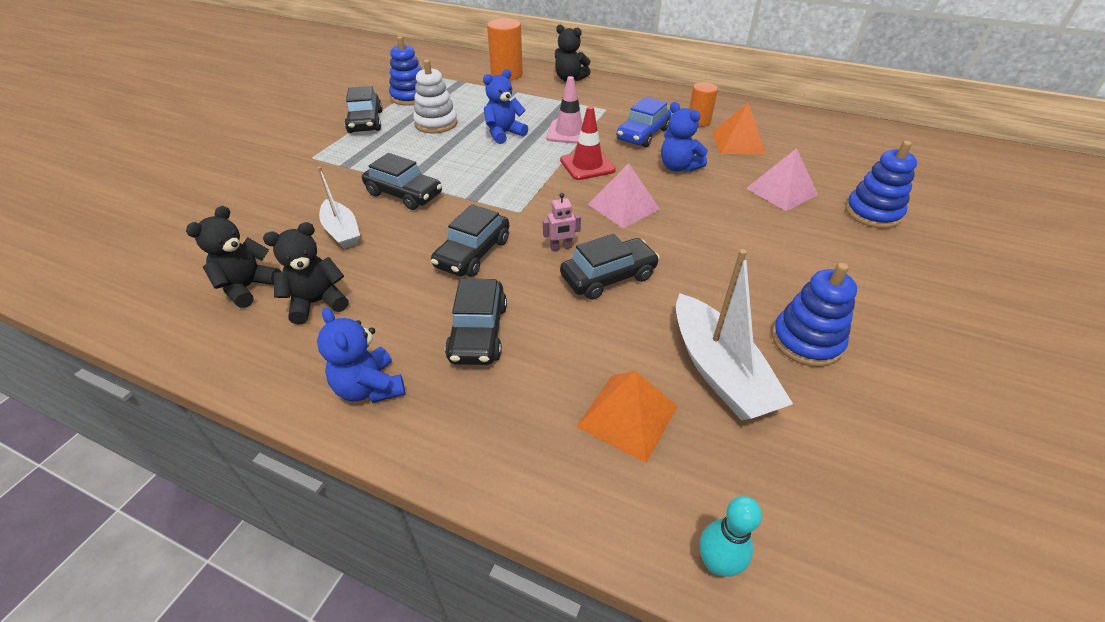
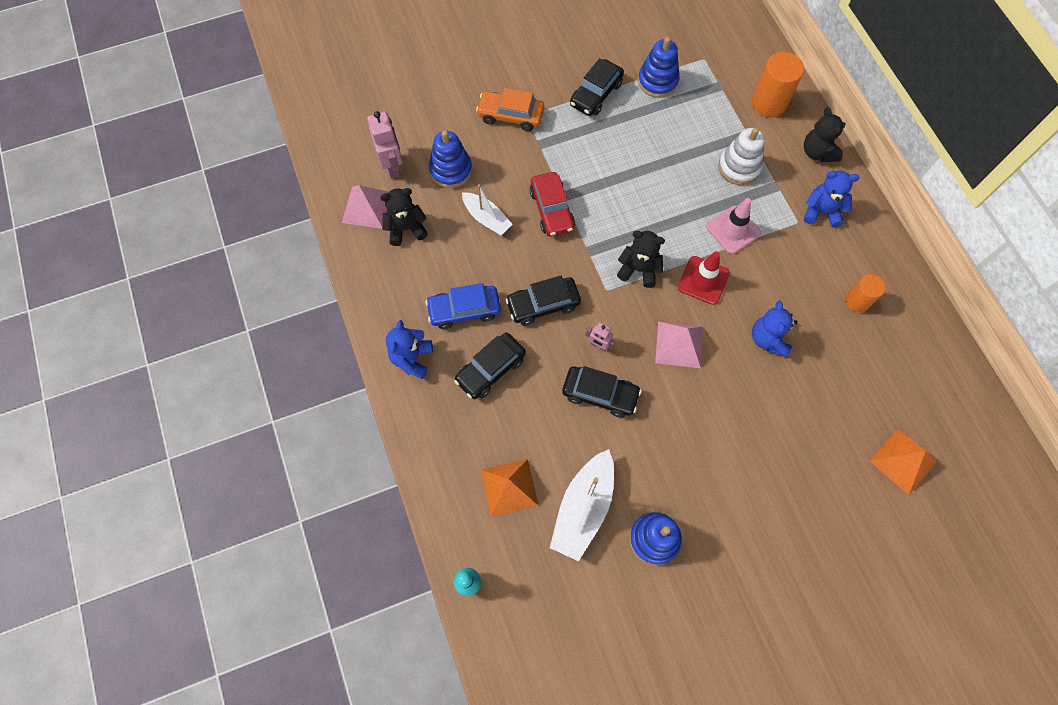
camera: 45 degrees right, 25 degrees up
(183, 252) = (392, 166): none -> pink robot
(295, 164) = (510, 116): none -> orange car
(317, 302) = (431, 273): black teddy bear -> black teddy bear (639, 269)
(342, 231) = (487, 218): white boat -> white boat turned 60 degrees counterclockwise
(404, 194) = (552, 209): black car -> red car
(436, 123) = (644, 137): white stacking toy -> white stacking toy (739, 167)
(504, 134) = (682, 191): blue teddy bear -> blue teddy bear (821, 211)
(643, 134) = (788, 279): blue car -> blue car (464, 310)
(738, 143) = (853, 353): orange pyramid -> orange pyramid (903, 461)
(781, 191) = (811, 428): pink pyramid -> pink pyramid (367, 207)
(872, 213) = (848, 505): blue stacking toy -> blue stacking toy (451, 170)

